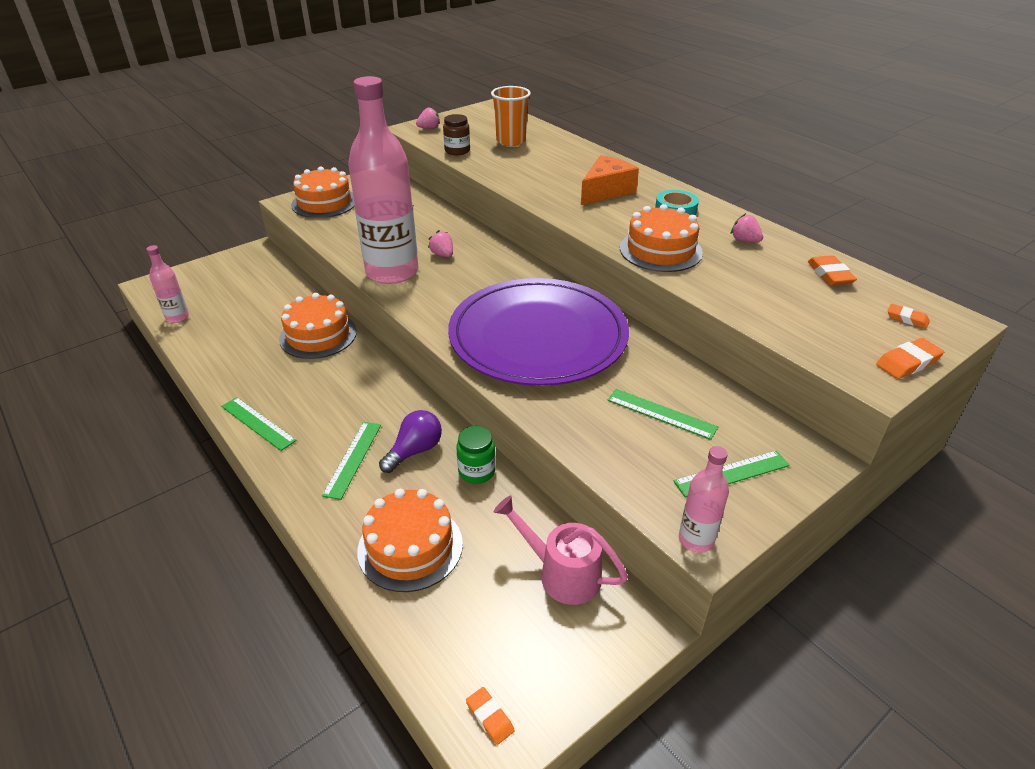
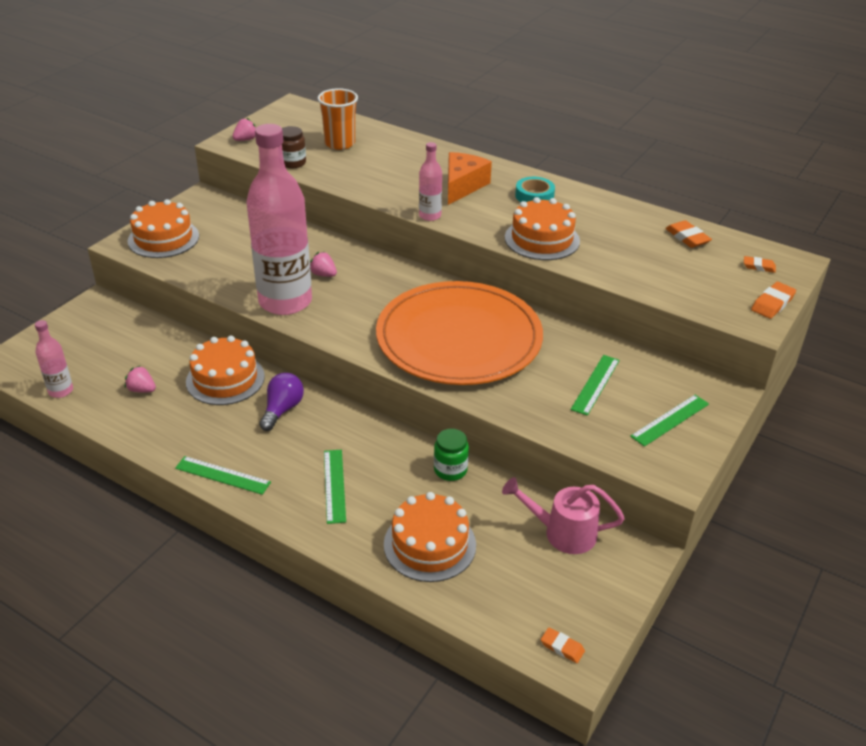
camera: 20 degrees left, 0 degrees up
(414, 451) = (386, 465): purple light bulb -> purple light bulb (282, 410)
(538, 336) = (459, 338): purple plate -> orange plate
(661, 414) = (595, 384): green ruler -> green ruler turned 75 degrees counterclockwise
(696, 540) = (666, 476): pink bottle -> pink bottle (430, 216)
(744, 240) = (606, 217): pink strawberry -> pink strawberry (142, 390)

